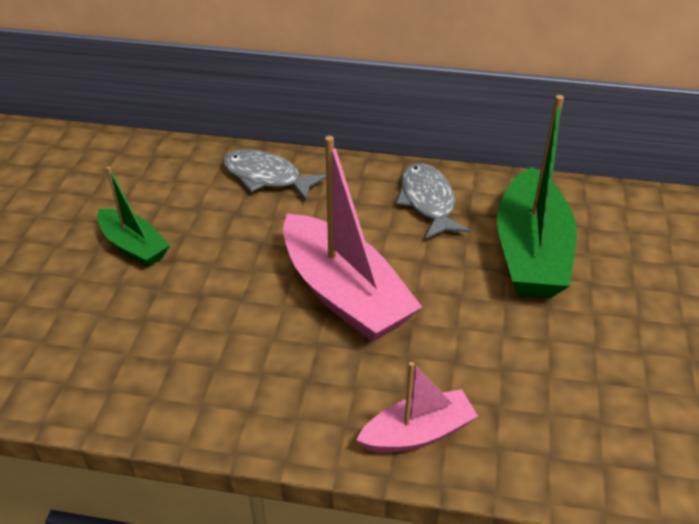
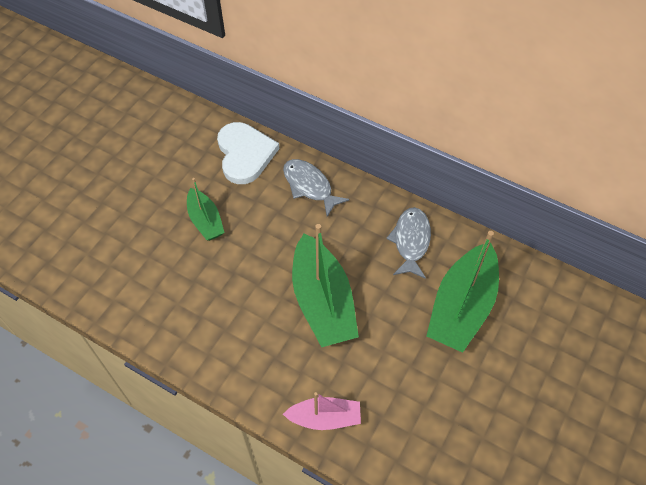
camera: 20 degrees right, 15 degrees up
(162, 164) = (245, 154): none -> white heart
(344, 294) = (322, 301): pink boat -> green boat

